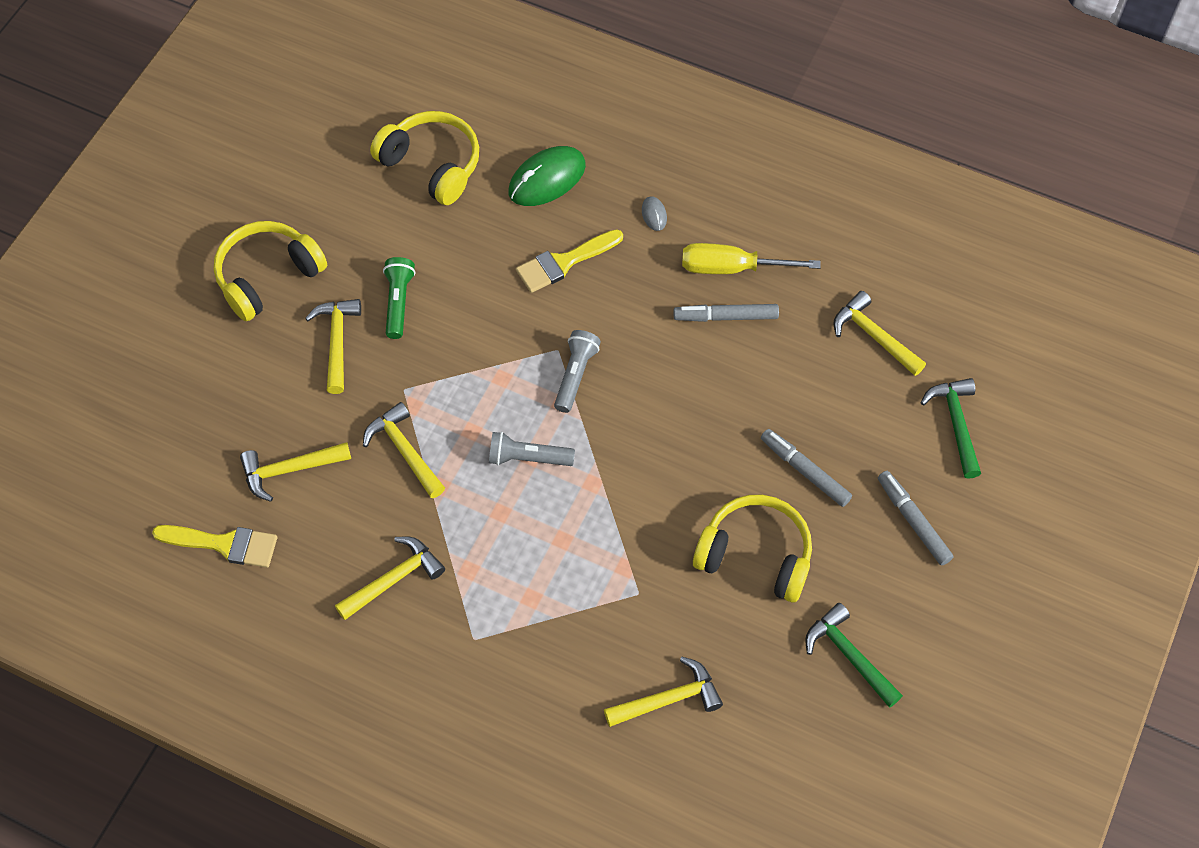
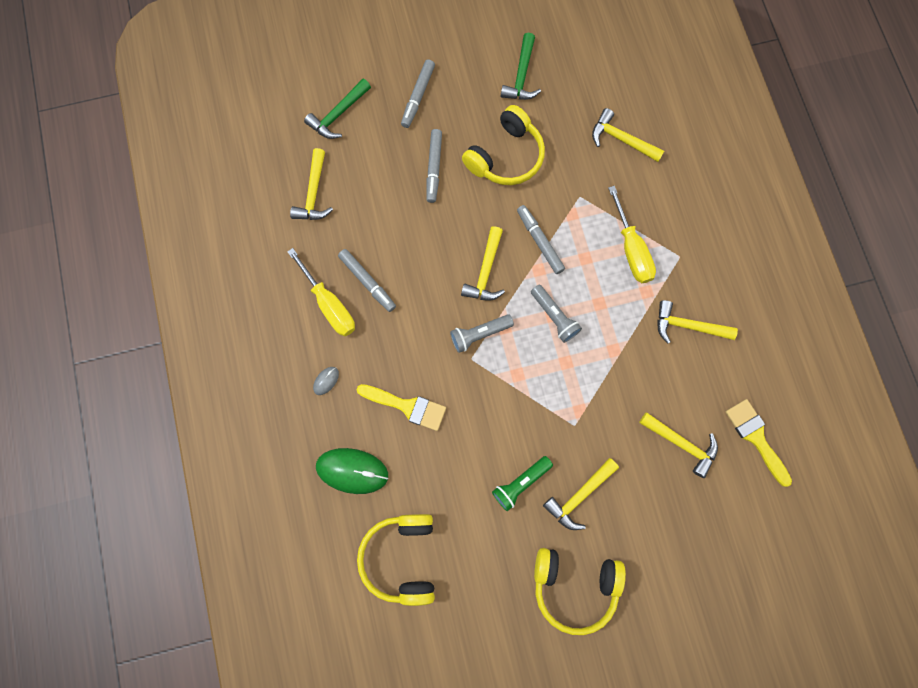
camera: 130 degrees left, 15 degrees up
(404, 450) = (611, 389): yellow hammer -> yellow hammer (485, 272)
(529, 595) = (631, 249): none -> yellow screwdriver
(623, 510) = (539, 241): none -> grey marker
(755, 555) = (506, 156): yellow headphones -> yellow headphones turned 120 degrees counterclockwise

